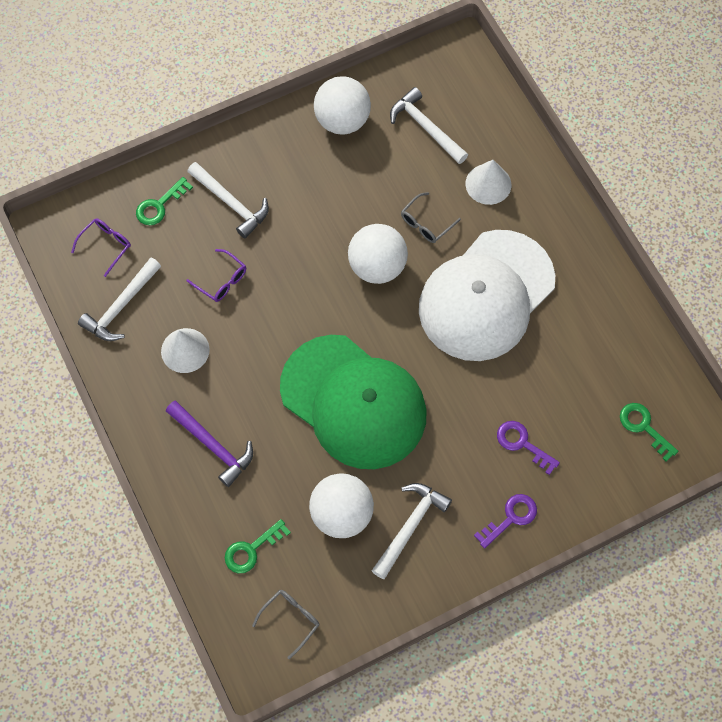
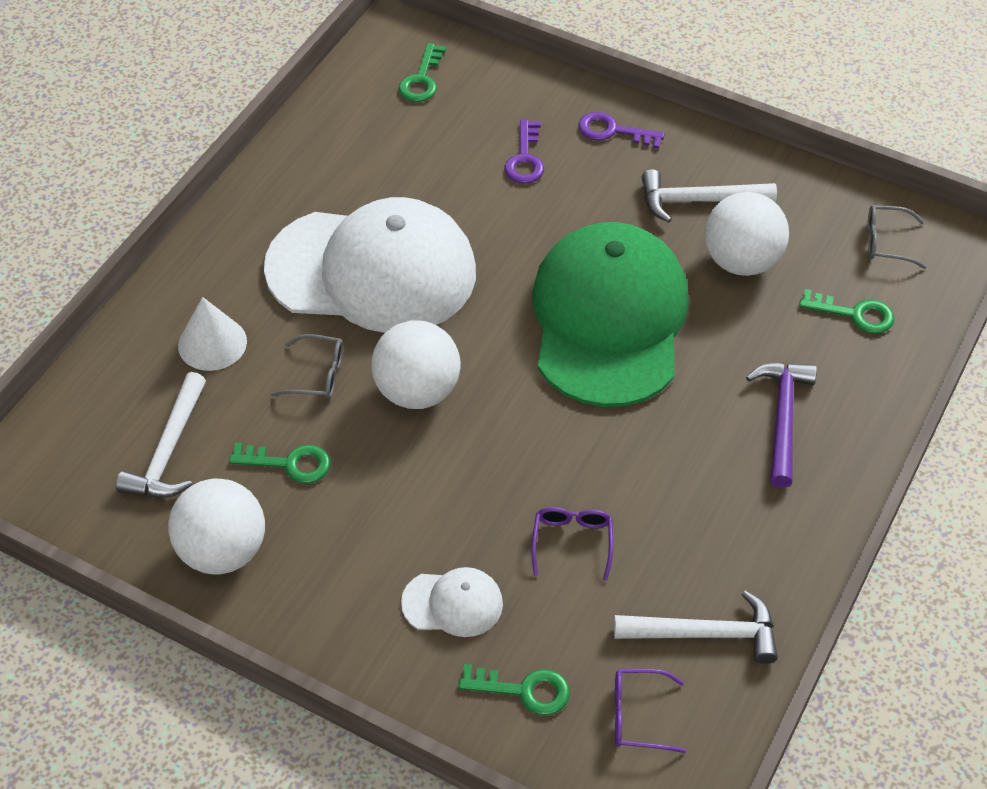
camera: 125 degrees left, 15 degrees down
(185, 350) = (697, 521): white cone -> none
(231, 203) = (453, 603): white hammer -> white cap
(375, 178) = (289, 463): none -> green key

